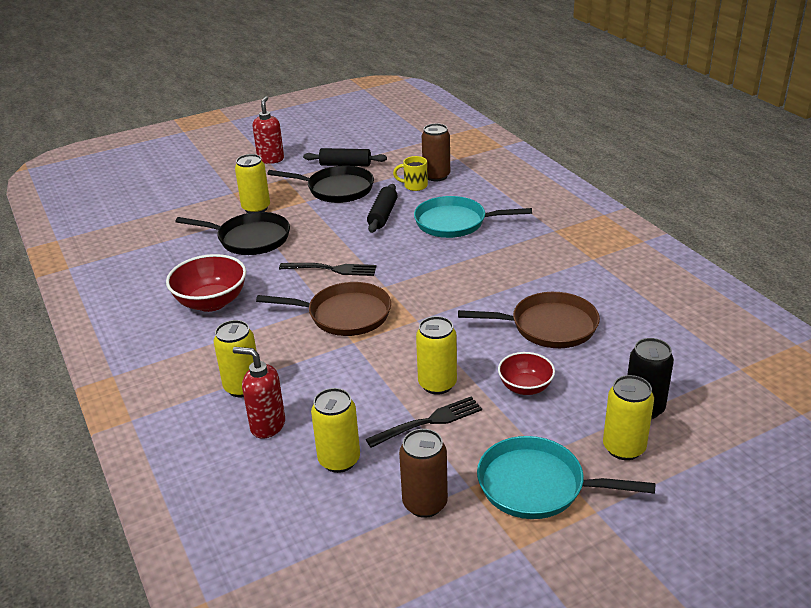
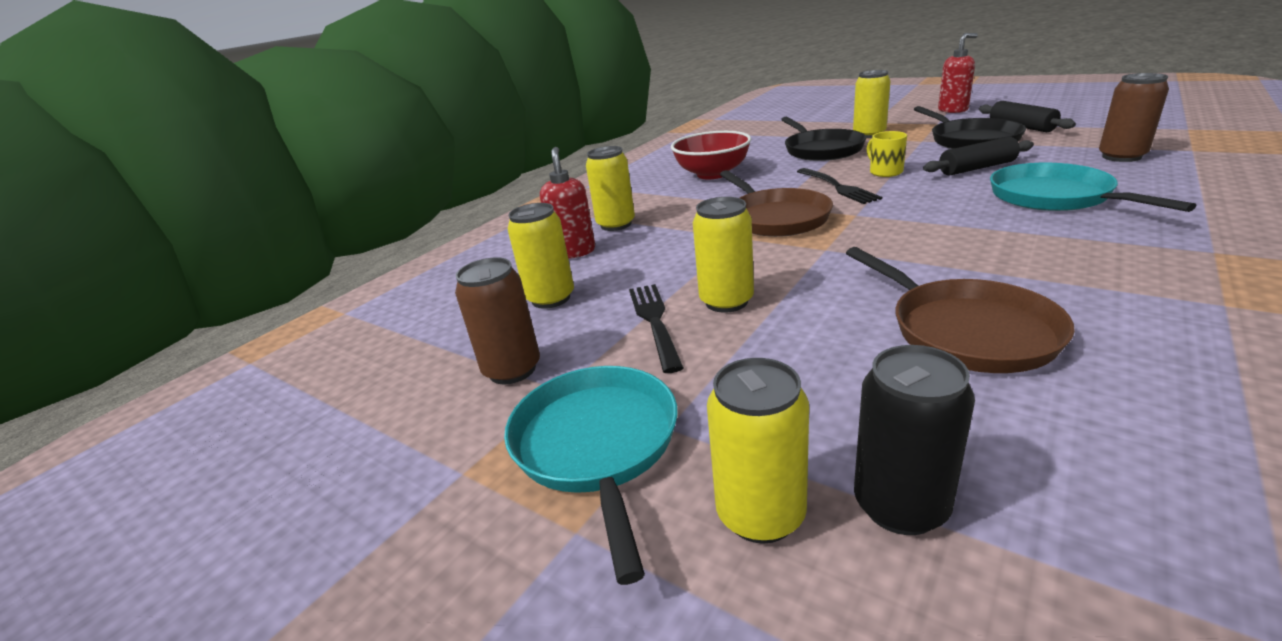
camera: 65 degrees right, 5 degrees down
(414, 186) = (1070, 157): yellow mug -> yellow mug (885, 172)
(429, 421) = (654, 321): black fork -> black fork turned 135 degrees counterclockwise
(525, 387) = (797, 361): red bowl -> none

